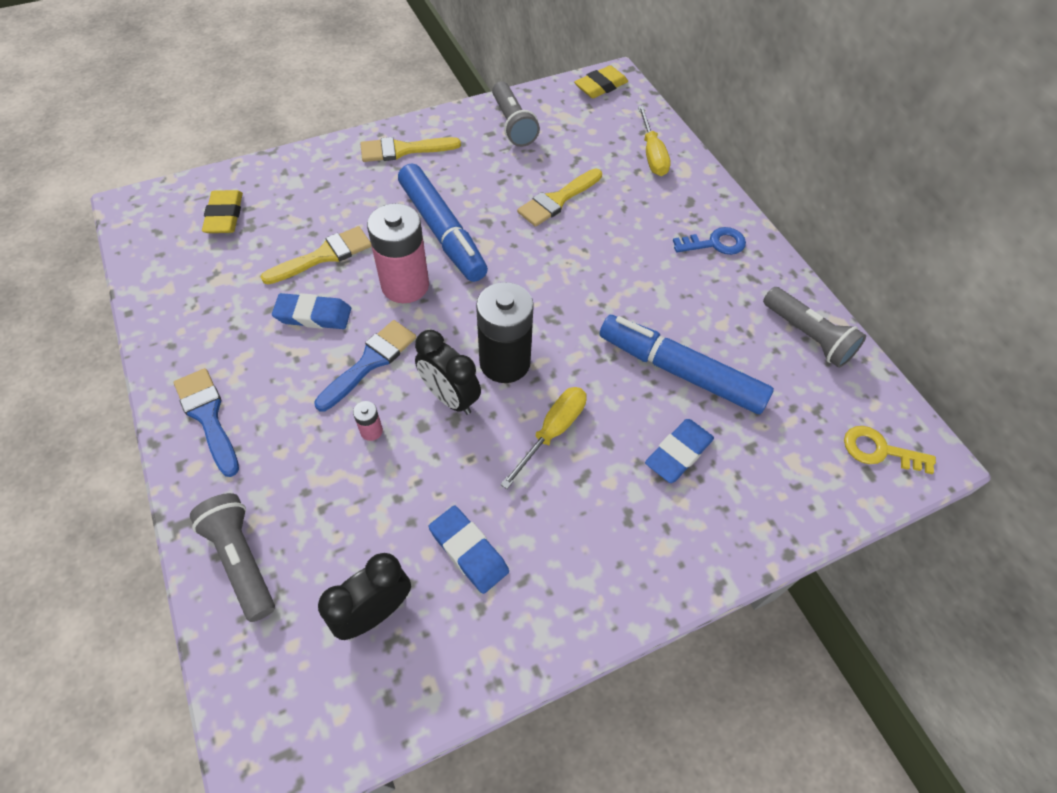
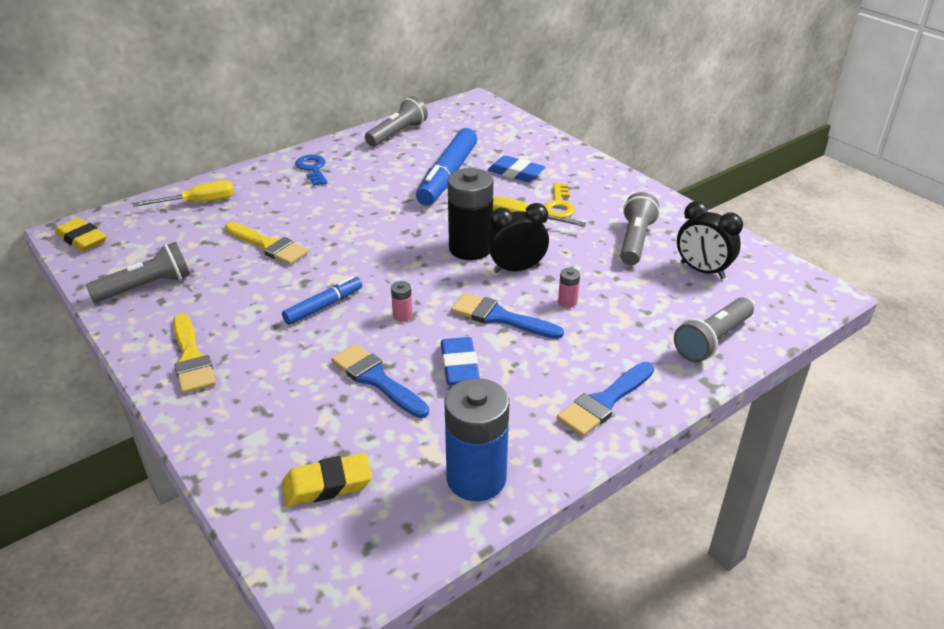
camera: 100 degrees left, 20 degrees down
(177, 301) = (476, 478): none -> blue battery
(324, 255) = (376, 379): yellow brush -> blue brush
(405, 285) = (402, 315): pink battery -> pink battery, size x0.41
(442, 231) = (324, 306): blue marker -> blue marker, size x0.54
(450, 397) = (516, 269): black clock -> black clock turned 135 degrees counterclockwise
(469, 551) = (635, 241): blue eraser -> grey flashlight
(879, 450) = (480, 113): yellow key -> yellow key (559, 205)

